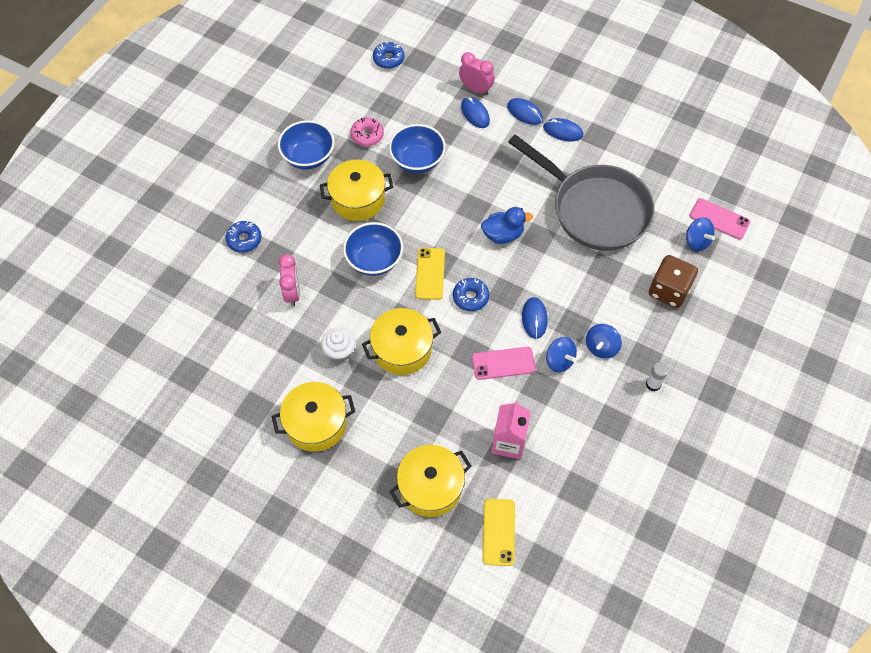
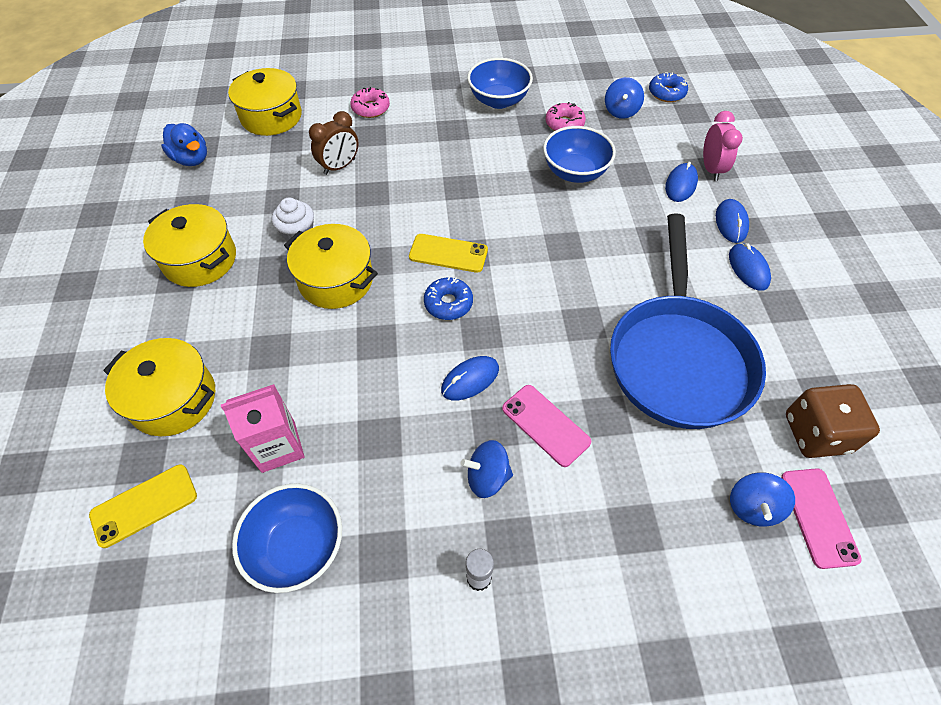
camera: 55 degrees right, 5 degrees down
(244, 240) = (370, 108): blue donut -> pink donut
(293, 293) = (339, 166): pink clock -> brown clock
(358, 199) = (485, 155): yellow pot -> yellow pot (271, 117)
(374, 260) = (426, 203): blue bowl -> blue bowl (298, 547)
(430, 273) = (448, 253): yellow phone -> yellow phone turned 45 degrees clockwise
(503, 235) = (555, 288): blue duck -> blue duck (191, 159)
(503, 363) = (385, 381): pink phone -> pink phone (545, 425)
(559, 360) = (432, 439): blue spinning top -> blue spinning top (621, 111)
(595, 209) = (678, 358): grey pan -> blue pan
(668, 290) = (642, 514): brown dice -> brown dice (816, 433)

